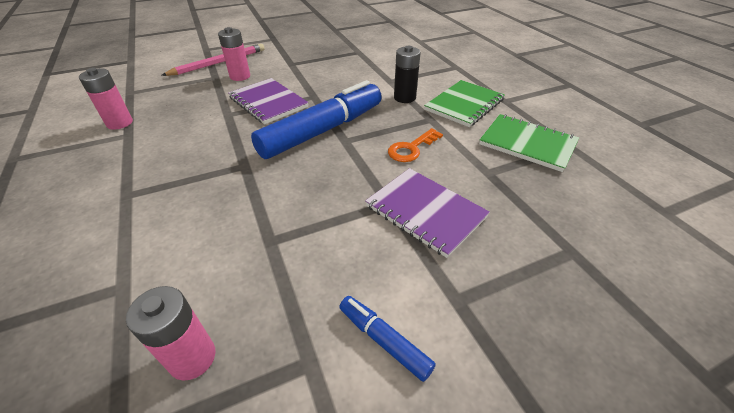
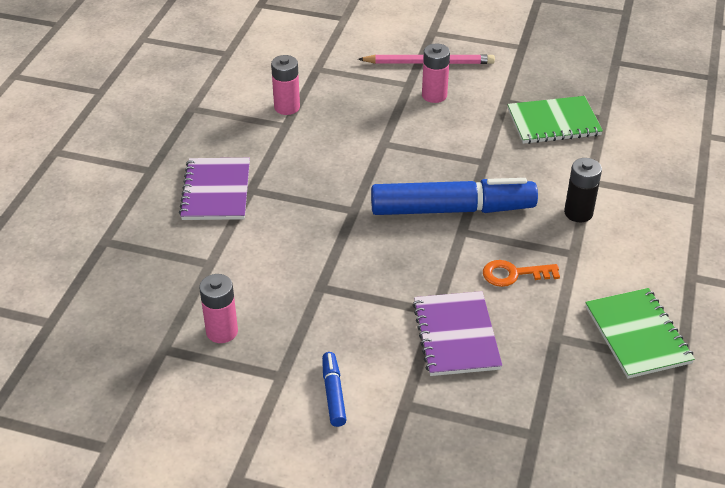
camera: 40 degrees right, 0 degrees up
(268, 102) = (432, 147): purple notebook -> purple notebook (216, 191)
(464, 105) = (634, 256): green notebook -> green notebook (553, 122)

